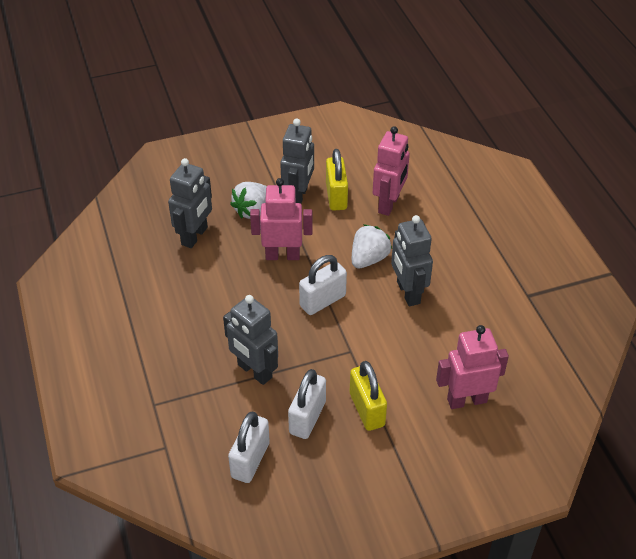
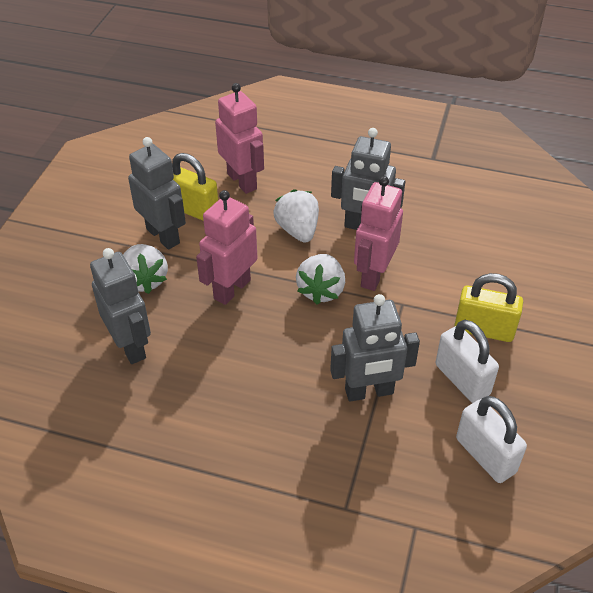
camera: 55 degrees left, 0 degrees up
(322, 301) = (321, 290): white padlock -> white strawberry
(466, 400) = (521, 256): pink robot -> pink robot (373, 275)

